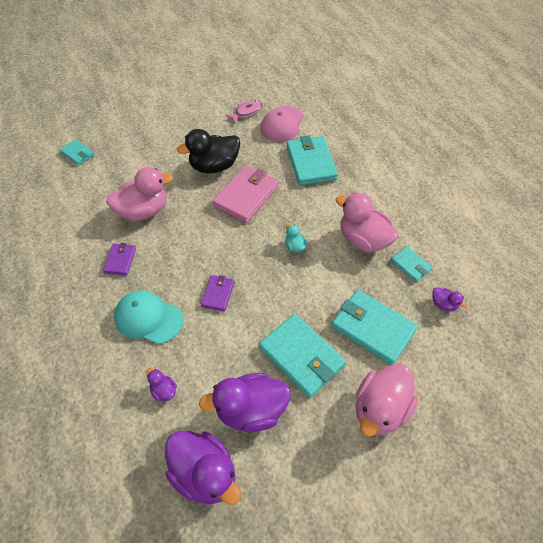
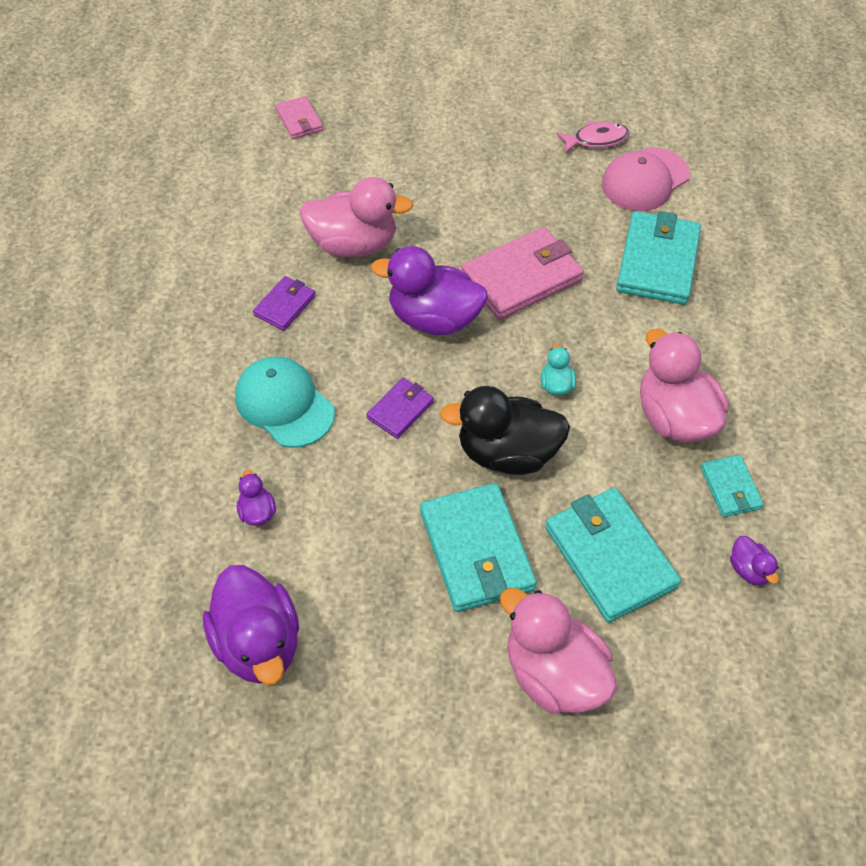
camera: 25 degrees right, 0 degrees up
(78, 153) = (299, 120): turquoise wallet -> pink wallet
(214, 166) = (496, 212): black duck -> black duck (507, 453)
(251, 410) = (363, 591): purple duck -> purple duck (433, 319)
(380, 408) = (553, 674): pink duck -> pink duck turned 75 degrees clockwise

